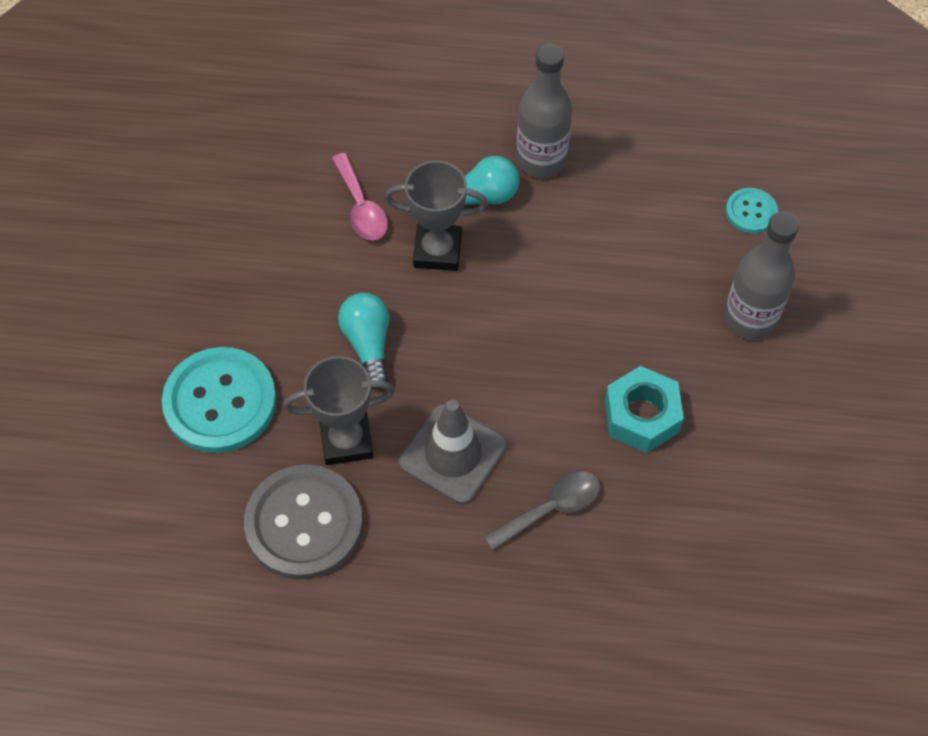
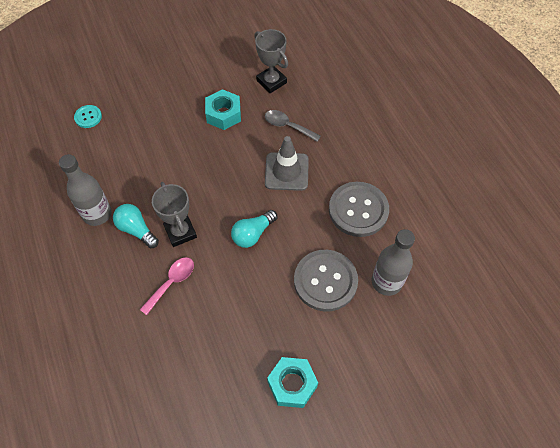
camera: 120 degrees left, 0 degrees up
(111, 281) = (292, 384): none -> turquoise nut
(220, 402) = (325, 281): turquoise button -> grey button
(346, 440) = (308, 215): grey trophy -> grey trophy (271, 82)
(749, 319) = (150, 97): grey bottle -> grey bottle (386, 282)

